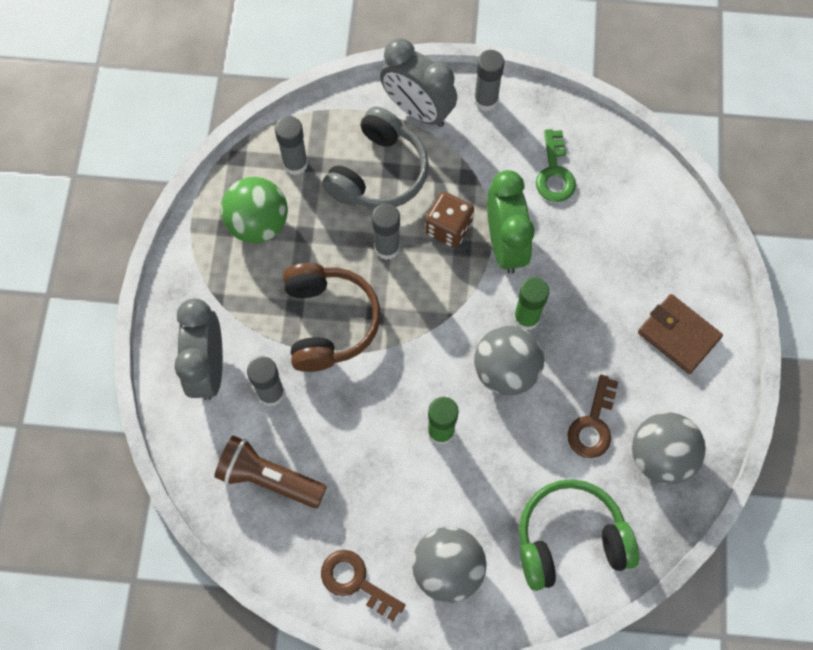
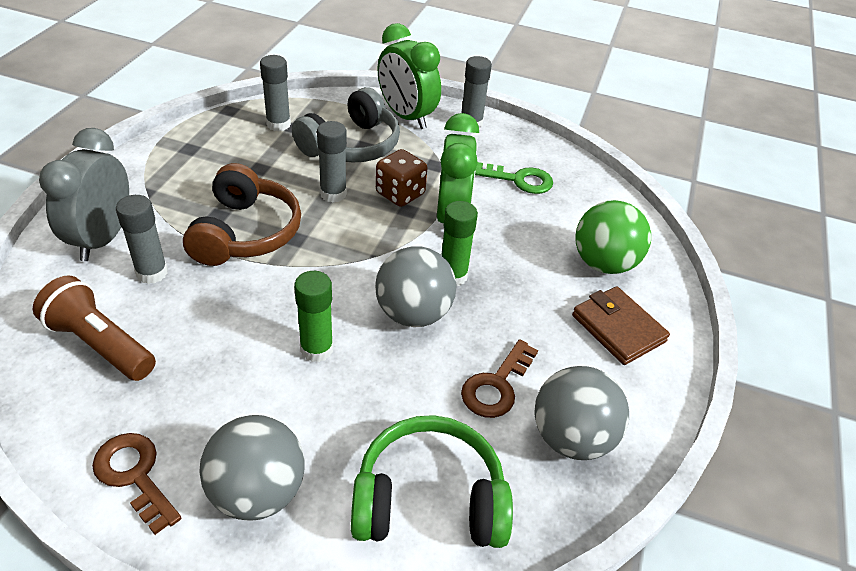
camera: 10 degrees right, 25 degrees down
(258, 224) = (221, 153): green ball -> green ball (604, 263)
(418, 110) = (406, 116): grey clock -> green clock
(554, 173) = (519, 180): green key -> green key turned 90 degrees counterclockwise

